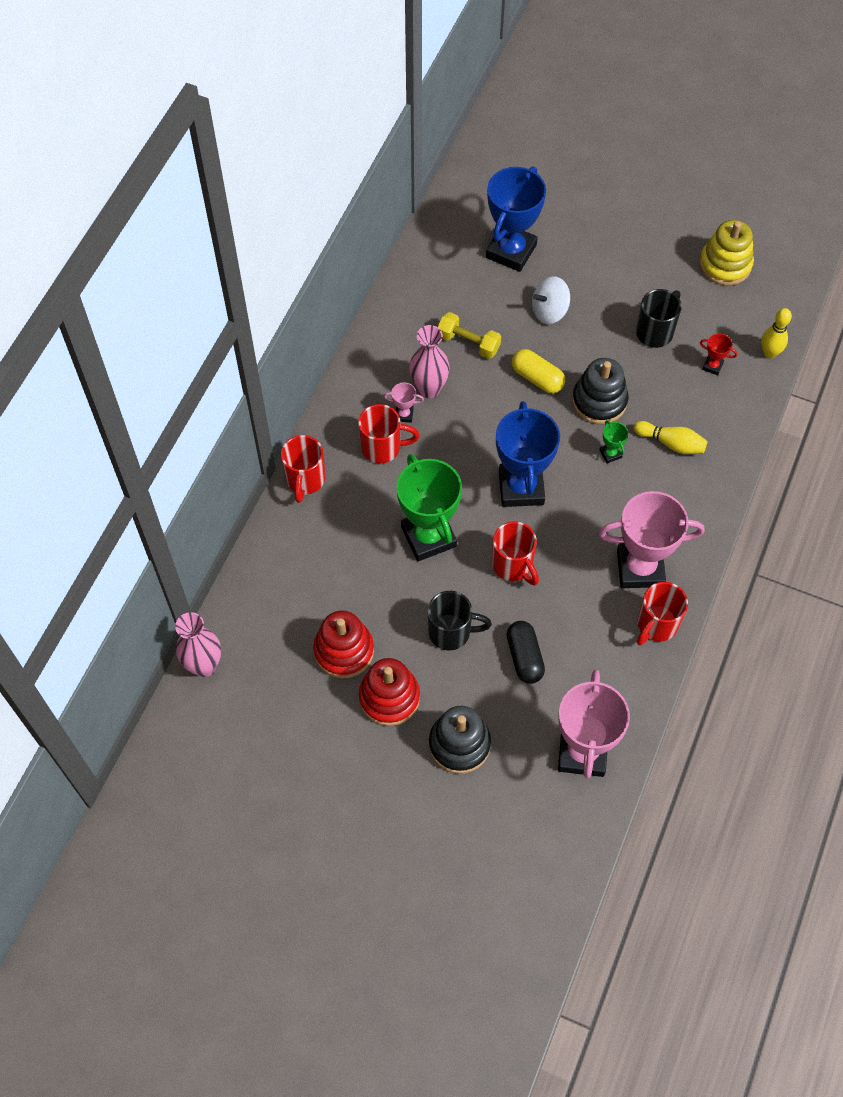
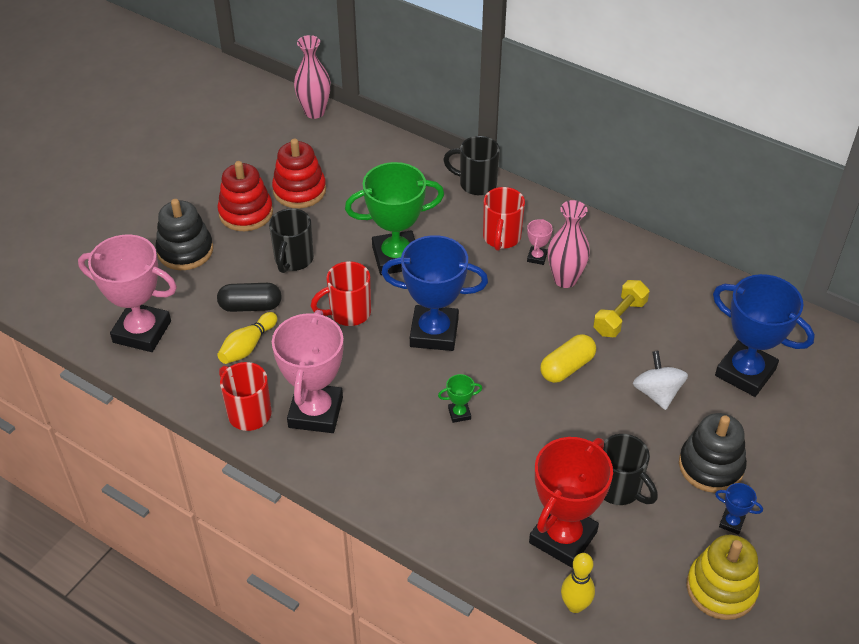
camera: 100 degrees right, 15 degrees down
(305, 480) = (476, 184): red mug -> black mug
(599, 401) = (529, 416): black stacking toy -> black stacking toy (711, 466)
(665, 259) = (731, 523): none -> blue trophy
(671, 443) = (462, 472): yellow bowling pin -> yellow bowling pin (248, 346)
(712, 366) = (563, 537): red trophy -> red trophy, size x2.43

